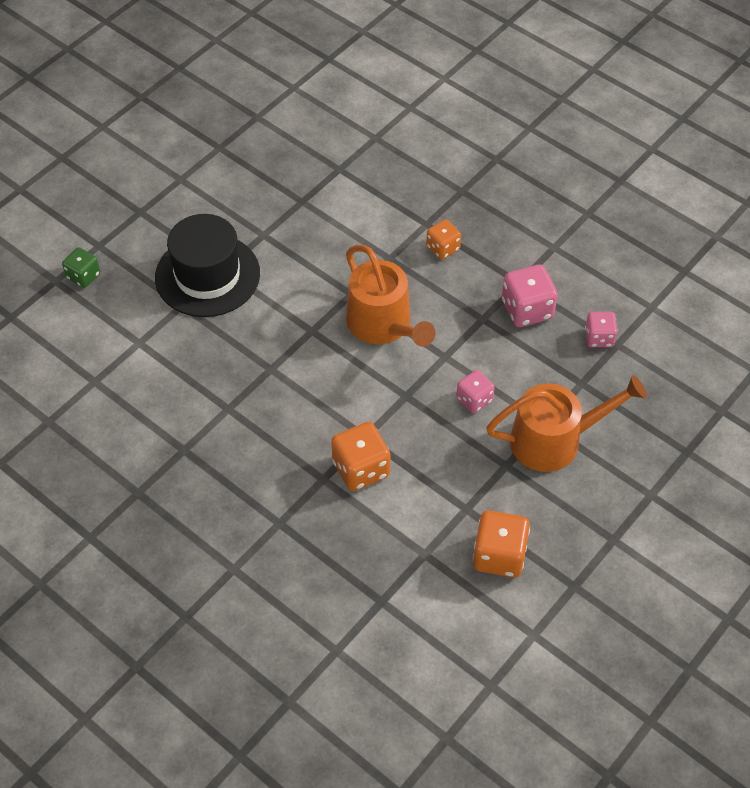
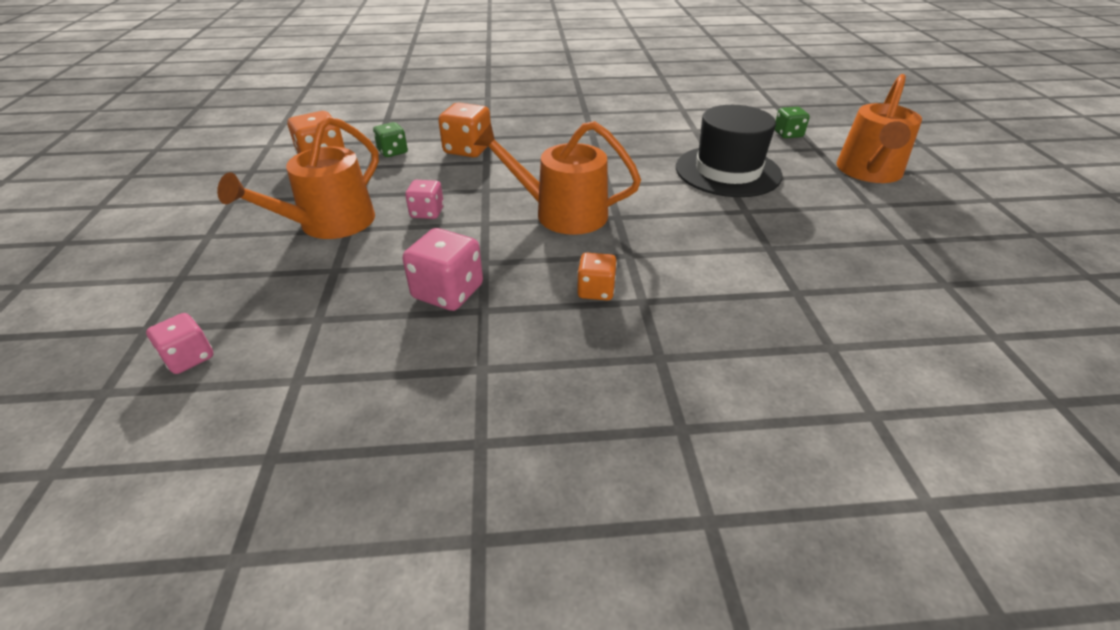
camera: 135 degrees right, 15 degrees down
(118, 199) = (869, 172): none -> orange watering can
(428, 519) = (393, 152): none -> green dice
(599, 338) = (344, 312): pink dice -> pink dice (189, 358)

